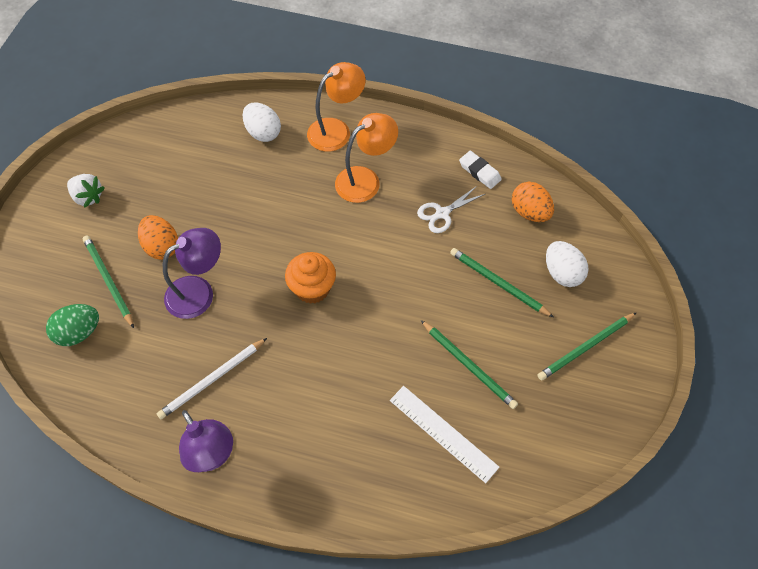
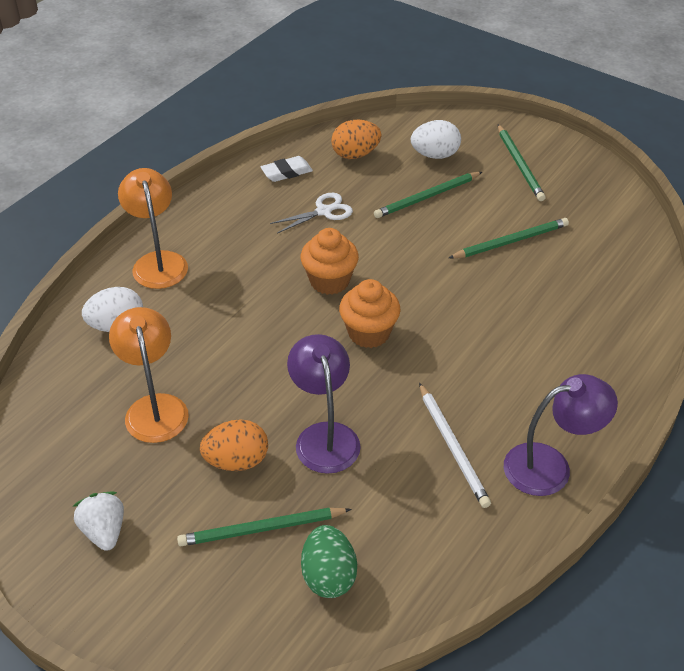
camera: 70 degrees left, 15 degrees down
(88, 197) = (104, 531): white strawberry -> white strawberry turned 75 degrees counterclockwise
(360, 244) = (329, 281): none -> orange cupcake
(365, 179) = (245, 256): orange lamp -> orange lamp (154, 407)
(442, 213) = (323, 211): white scissors -> white scissors turned 105 degrees counterclockwise
(443, 433) = (578, 278): white ruler -> none

